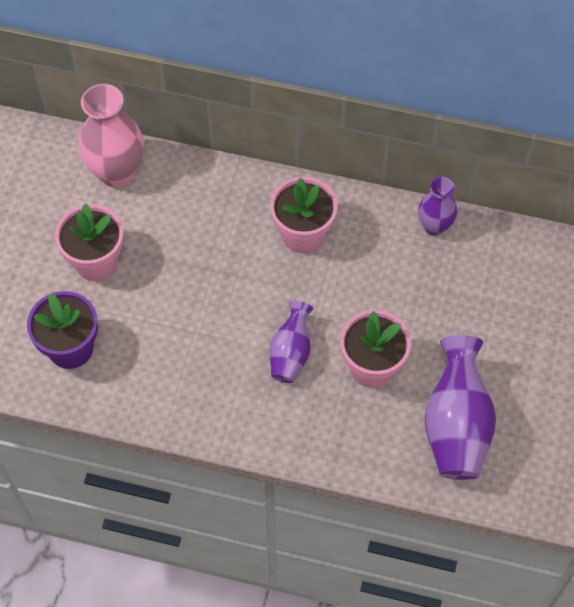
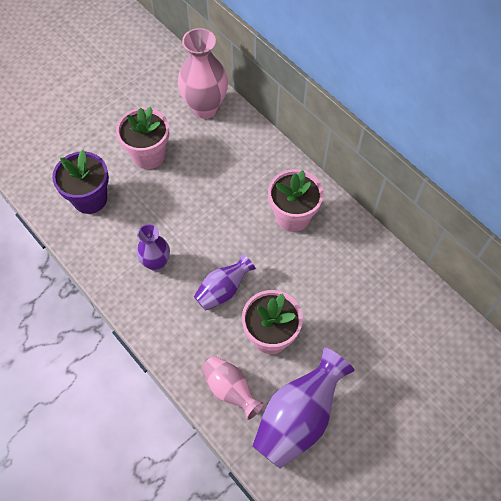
camera: 35 degrees right, 0 degrees up
(373, 442) = (230, 389): none -> pink vase
(434, 226) = (389, 266): purple vase -> purple vase (156, 263)

